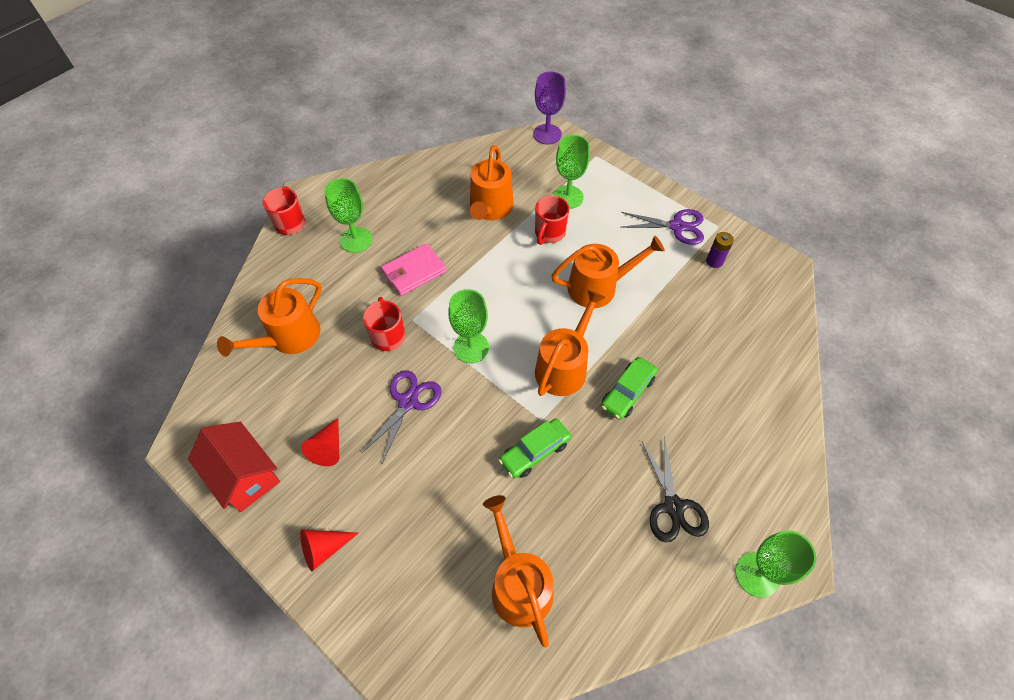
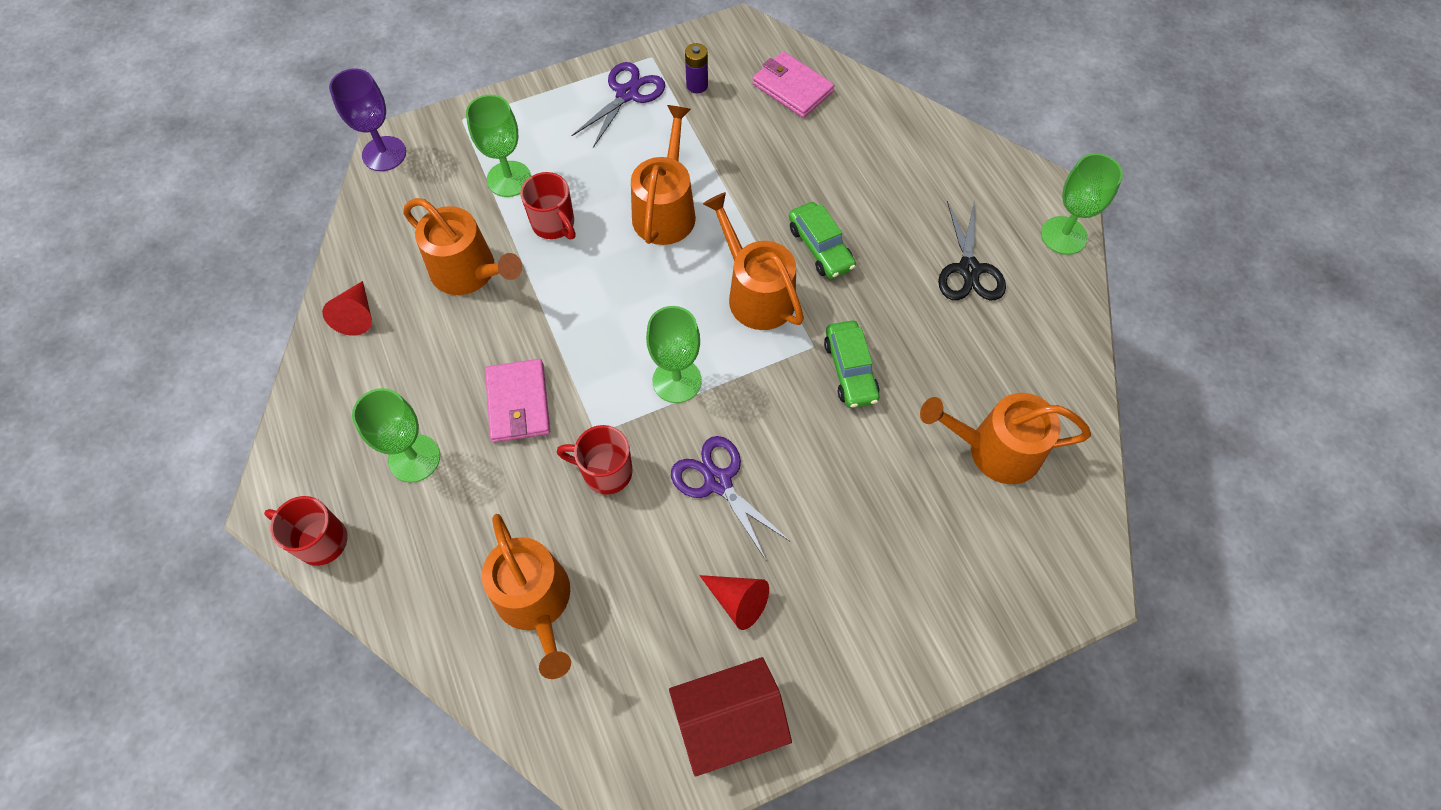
camera: 65 degrees left, 5 degrees up
(324, 549) = (873, 647): red cone -> red cone (357, 315)
(673, 506) = (969, 269): black scissors -> black scissors turned 75 degrees clockwise
(757, 319) = (792, 88): none -> pink wallet

